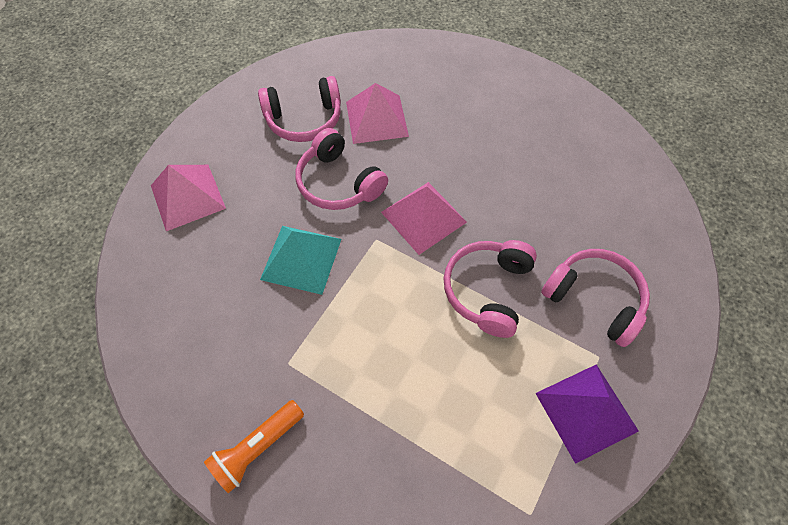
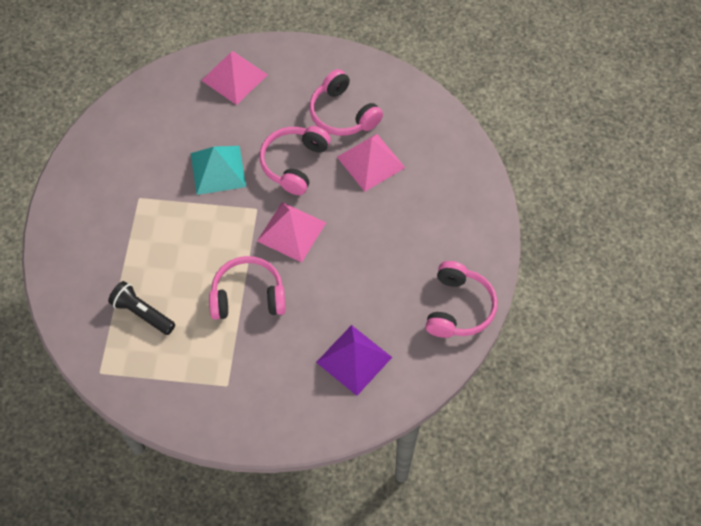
camera: 65 degrees right, 0 degrees up
(258, 447) = (79, 207): orange flashlight -> none
(461, 422) = (142, 313): none -> black flashlight
(586, 411) = (181, 387): purple pyramid -> purple pyramid (354, 359)
(594, 299) = (273, 370): pink headphones -> pink headphones (458, 308)

